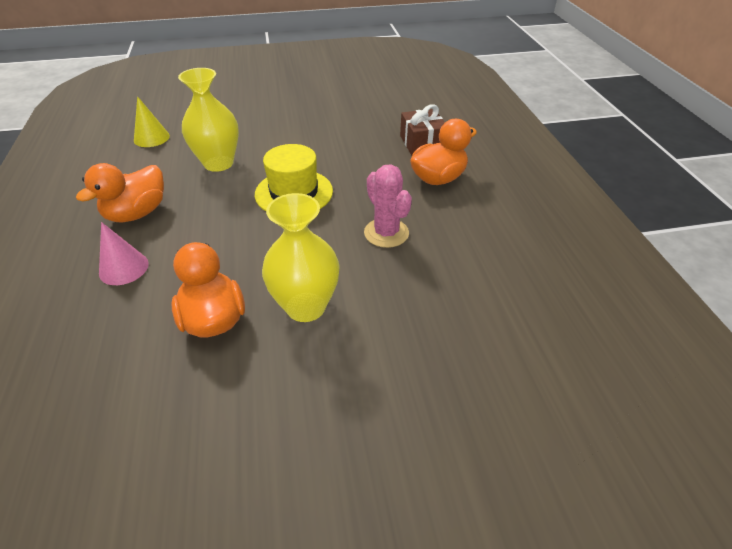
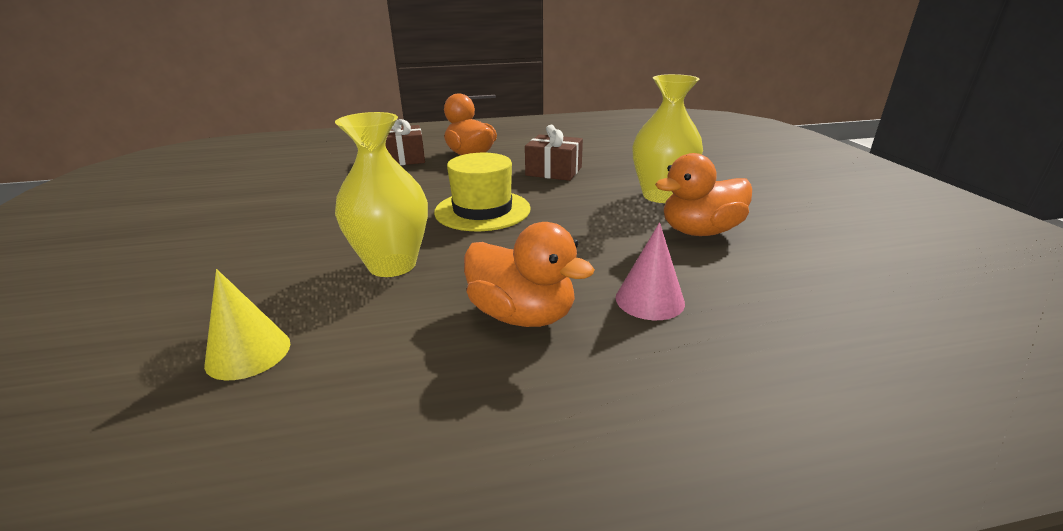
camera: 90 degrees left, 15 degrees down
(386, 233) = (554, 171): pink cactus -> brown gift

